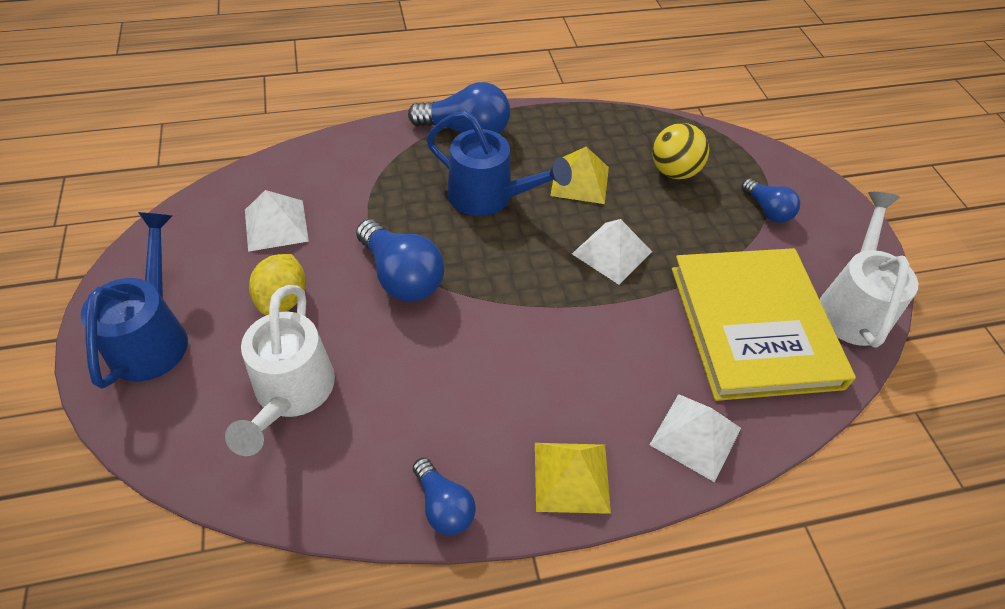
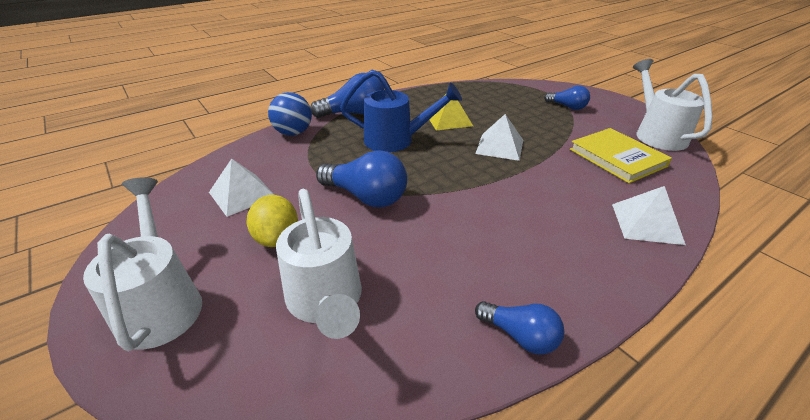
camera: 20 degrees left, 15 degrees down
(153, 336) = (161, 302): blue watering can -> white watering can
(375, 143) = (293, 133): none -> blue ball
(571, 477) = (595, 277): yellow pyramid -> none
(674, 171) = (500, 103): yellow ball -> none
(753, 326) = (617, 158): yellow book -> yellow book, size x0.63

